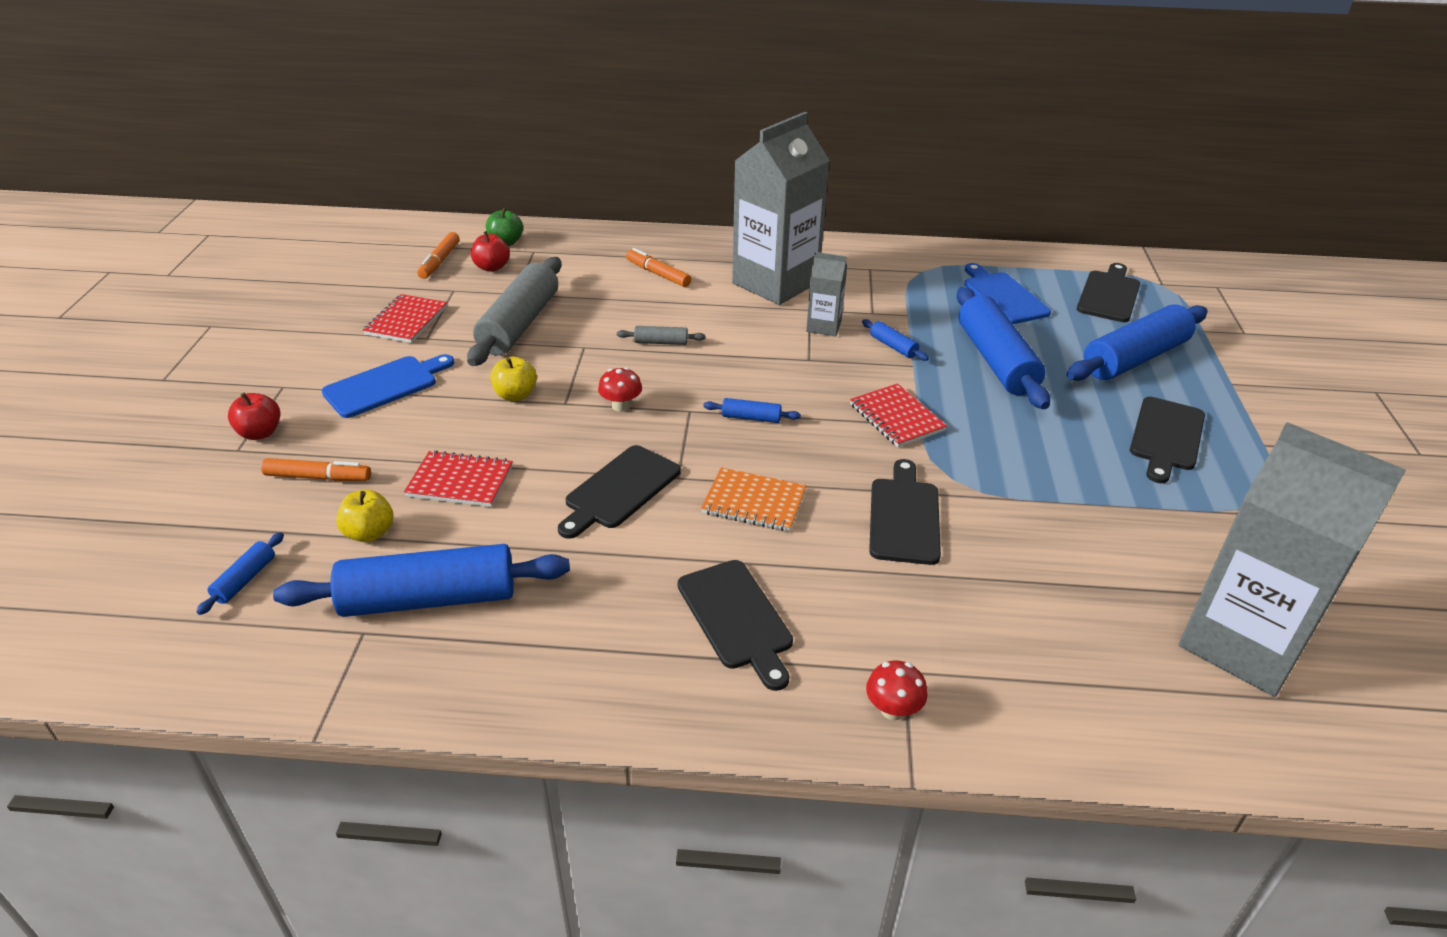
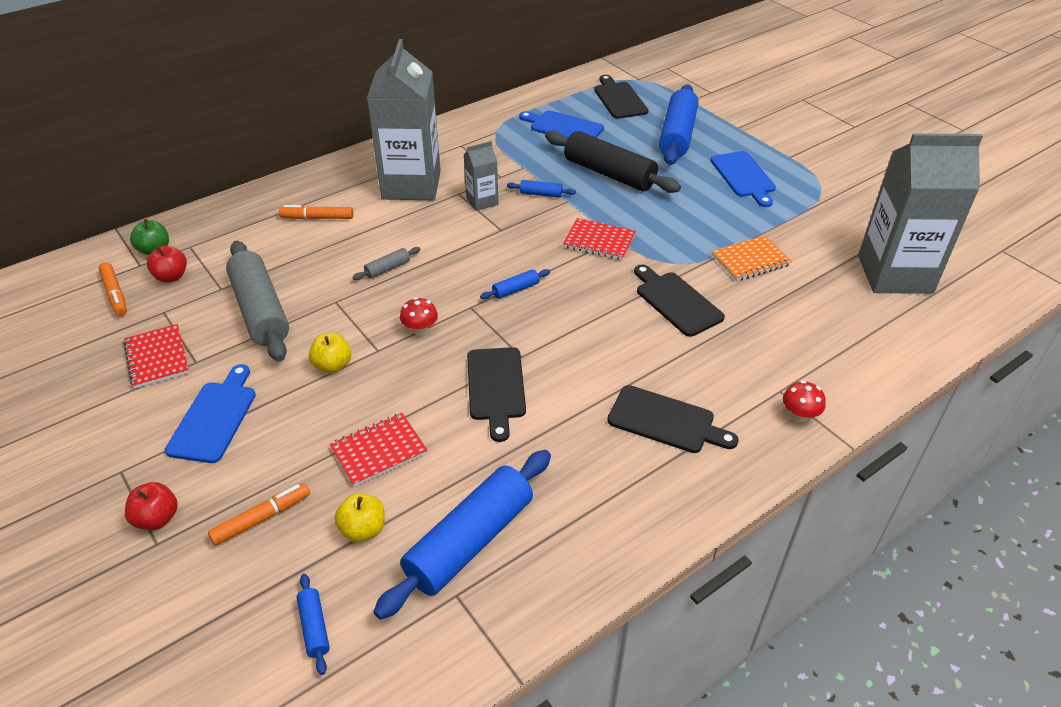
camera: 40 degrees left, 5 degrees up
(754, 502) = (586, 344): orange notebook -> orange notebook (750, 260)
(995, 361) = (609, 174): blue rolling pin -> black rolling pin
(1166, 437) = (743, 177): black cutting board -> blue cutting board

